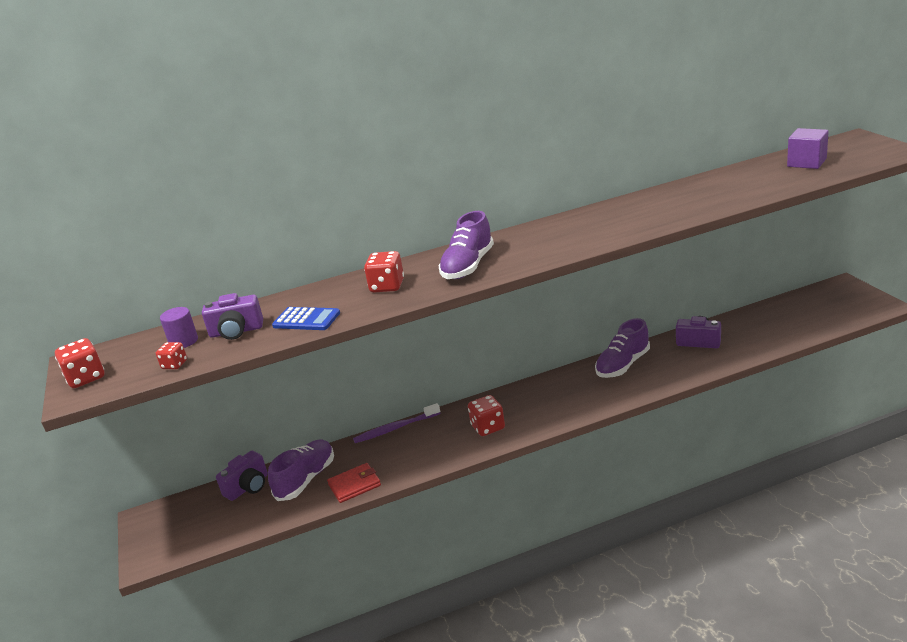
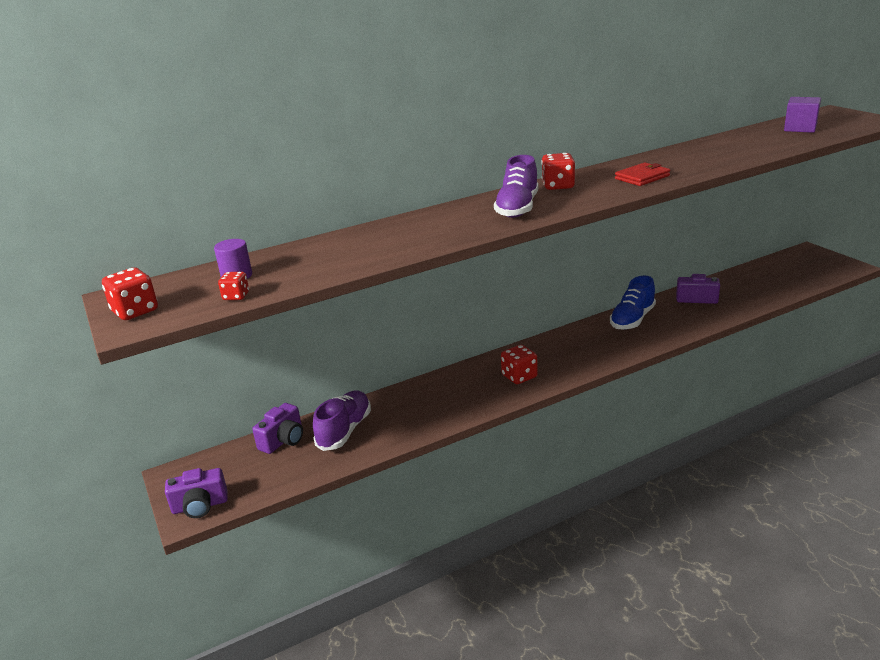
camera: 10 degrees left, 0 degrees up
(236, 331) = (293, 266): purple camera -> purple camera (200, 506)
(306, 320) = (367, 254): blue calculator -> none
(354, 485) = (398, 433): red wallet -> red wallet (642, 177)
(387, 286) = (441, 225): red dice -> red dice (558, 186)
(395, 428) = (425, 381): purple toothbrush -> none
(622, 365) = (632, 319): purple shoe -> blue shoe

